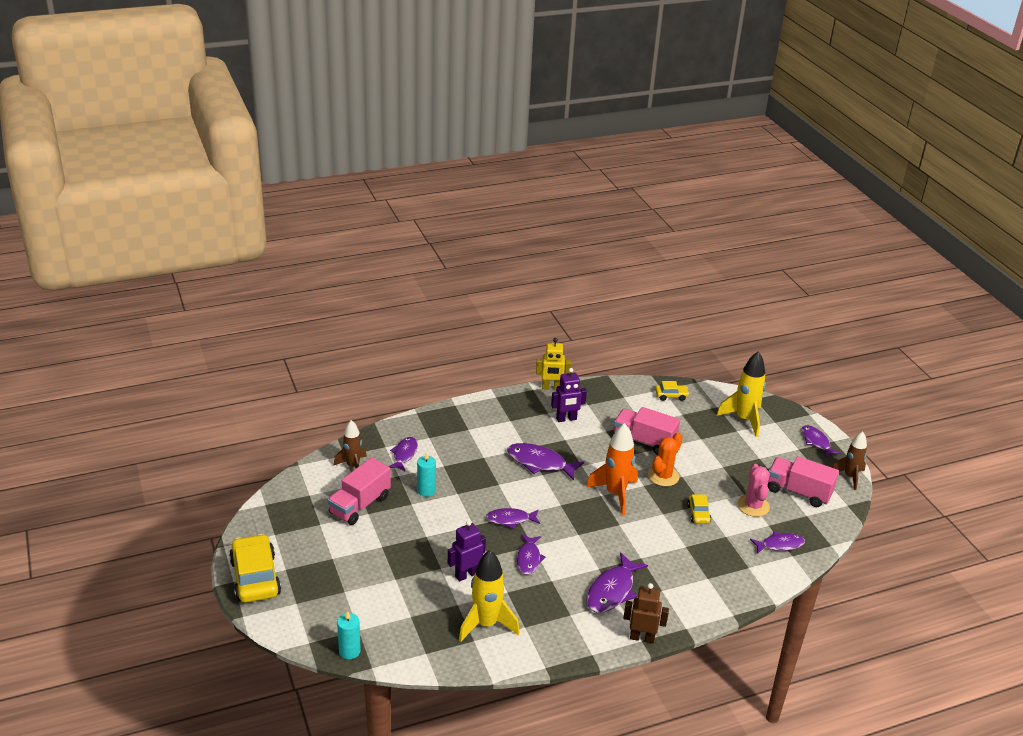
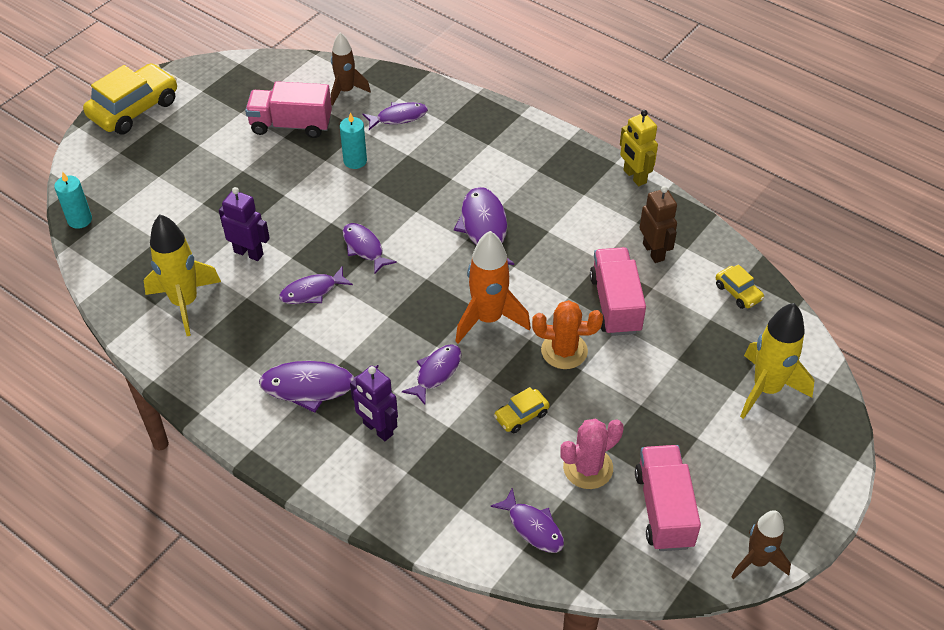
camera: 60 degrees right, 15 degrees up
(566, 419) = (588, 215): purple robot -> purple robot (377, 429)
(642, 637) = (256, 447): brown robot -> brown robot (653, 252)
(816, 442) = (799, 491): purple fish -> purple fish (436, 372)

